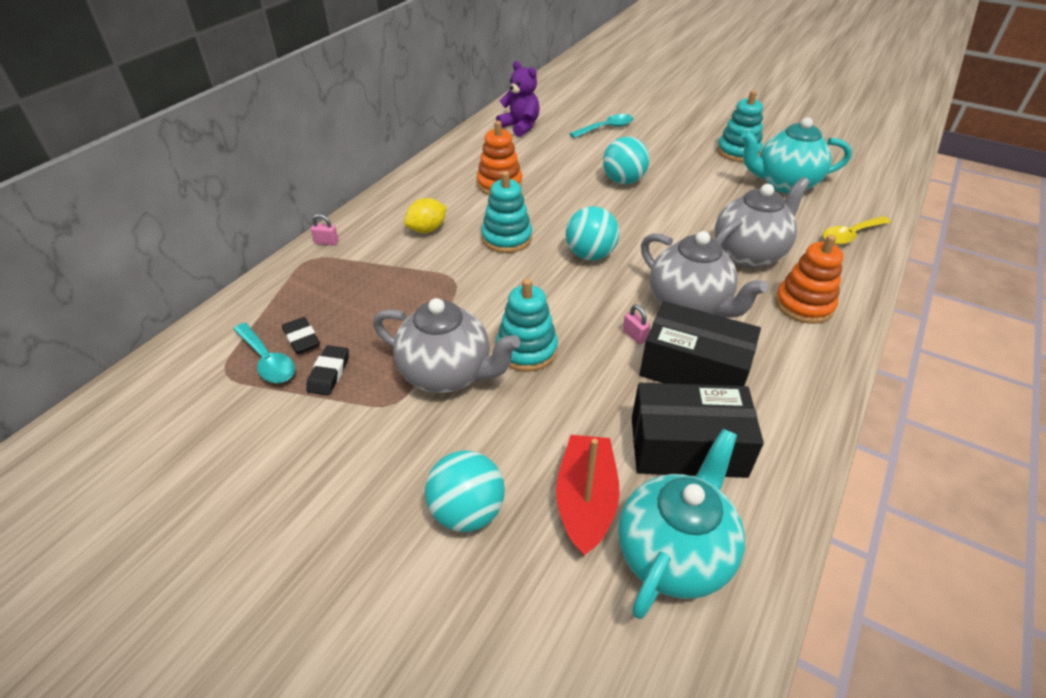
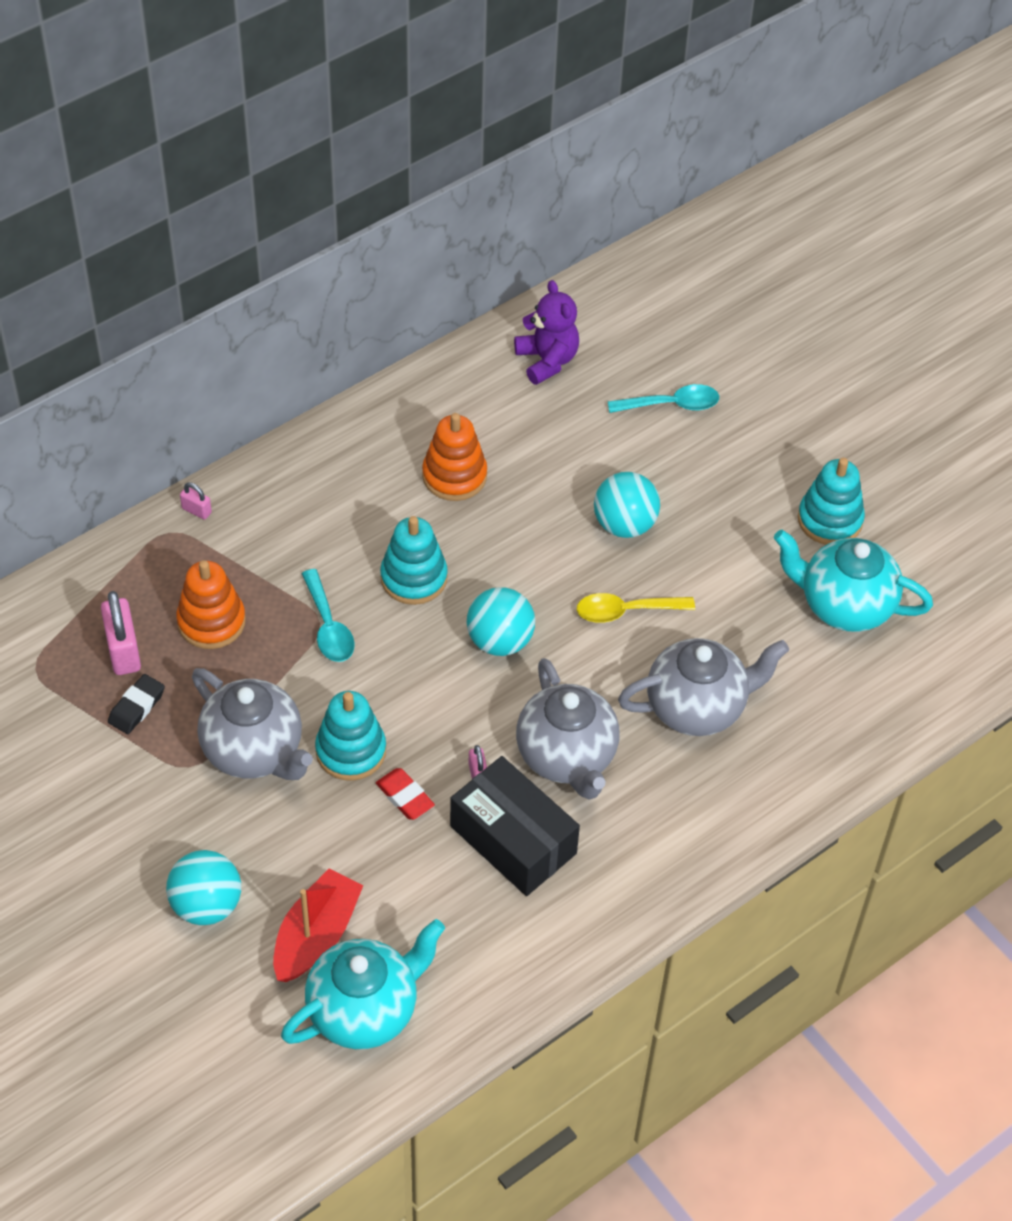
camera: 20 degrees right, 10 degrees up
(267, 361) = (81, 668): turquoise spoon -> turquoise spoon (328, 626)
(301, 339) = (123, 651): black eraser -> pink padlock
(427, 229) = (324, 529): yellow lemon -> none
(589, 367) = (405, 797): none -> red eraser
(687, 447) = (445, 920): black box -> none
(804, 305) = (702, 804): orange stacking toy -> orange stacking toy (211, 621)
(850, 235) = (853, 724): yellow spoon -> yellow spoon (626, 611)

